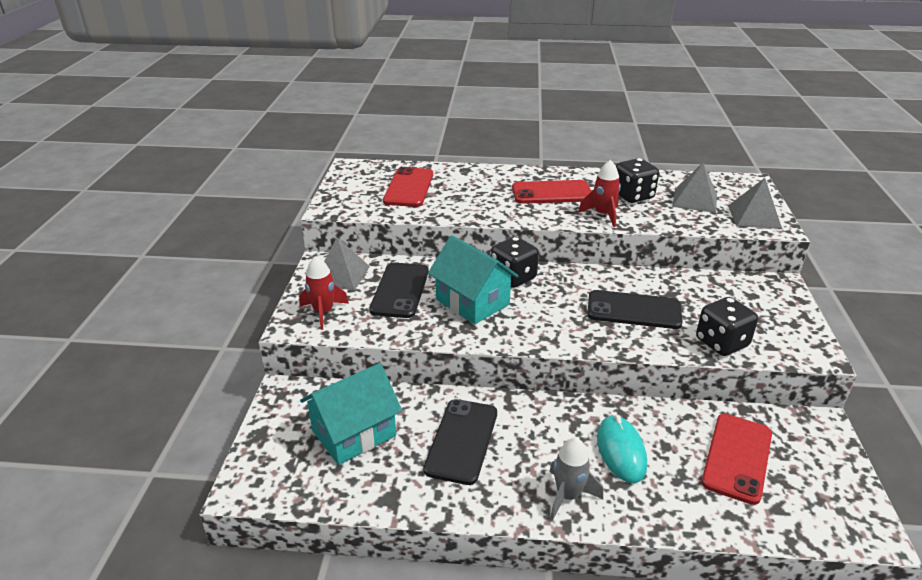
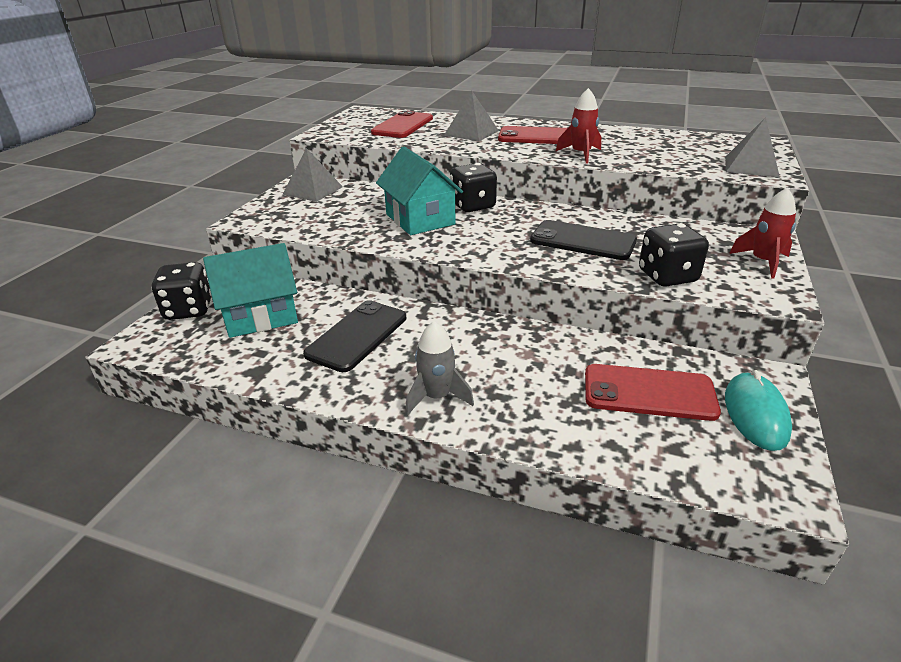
camera: 15 degrees right, 0 degrees up
(323, 312) = (277, 213): red rocket -> red rocket (762, 262)
(400, 290) = (357, 205): black phone -> none
(621, 451) = (517, 367): turquoise mouse -> turquoise mouse (755, 414)
(633, 196) = (622, 144): black dice -> black dice (189, 310)
(695, 200) = (689, 151): grey pyramid -> grey pyramid (471, 133)
(737, 458) = (649, 393): red phone -> red phone turned 60 degrees clockwise

